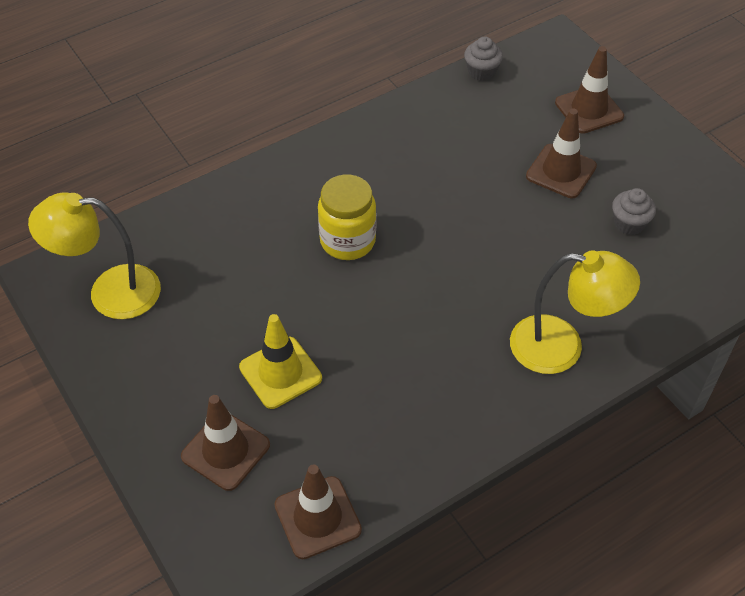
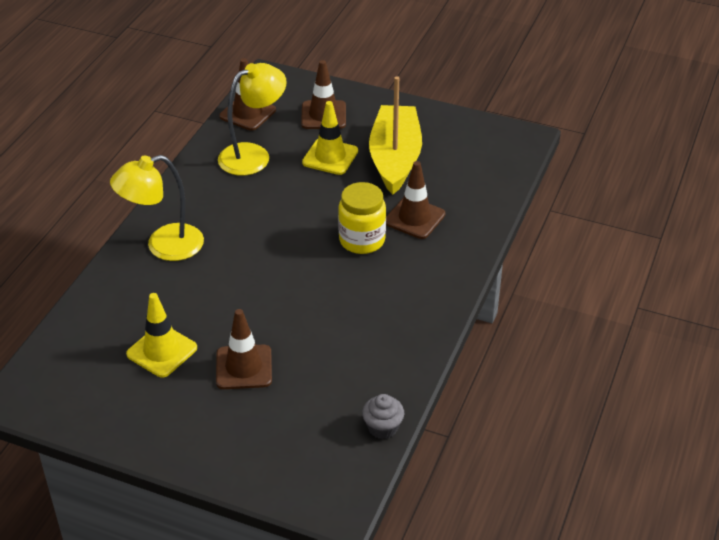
camera: 145 degrees right, 10 degrees down
(110, 292) = (476, 146): yellow lamp -> yellow lamp (253, 155)
(212, 326) = (395, 159): none -> yellow boat
(589, 110) = (257, 439): brown traffic cone -> brown traffic cone (414, 218)
(629, 223) = (162, 351): grey cupcake -> yellow traffic cone

